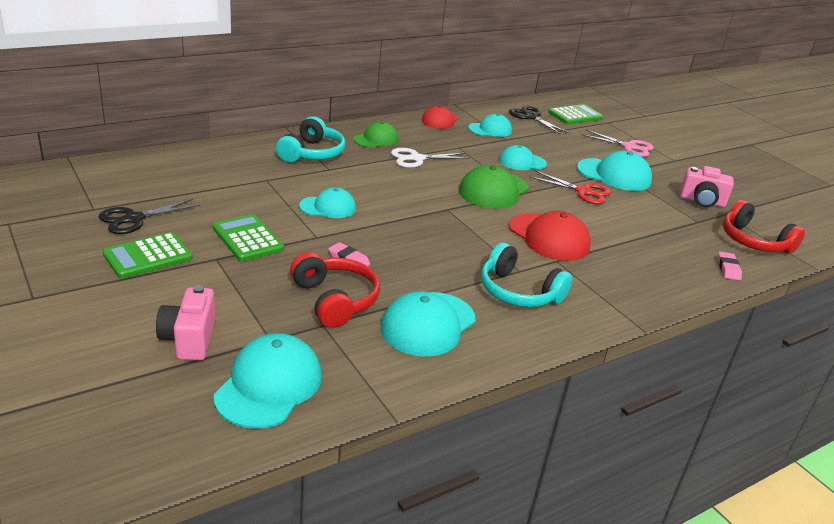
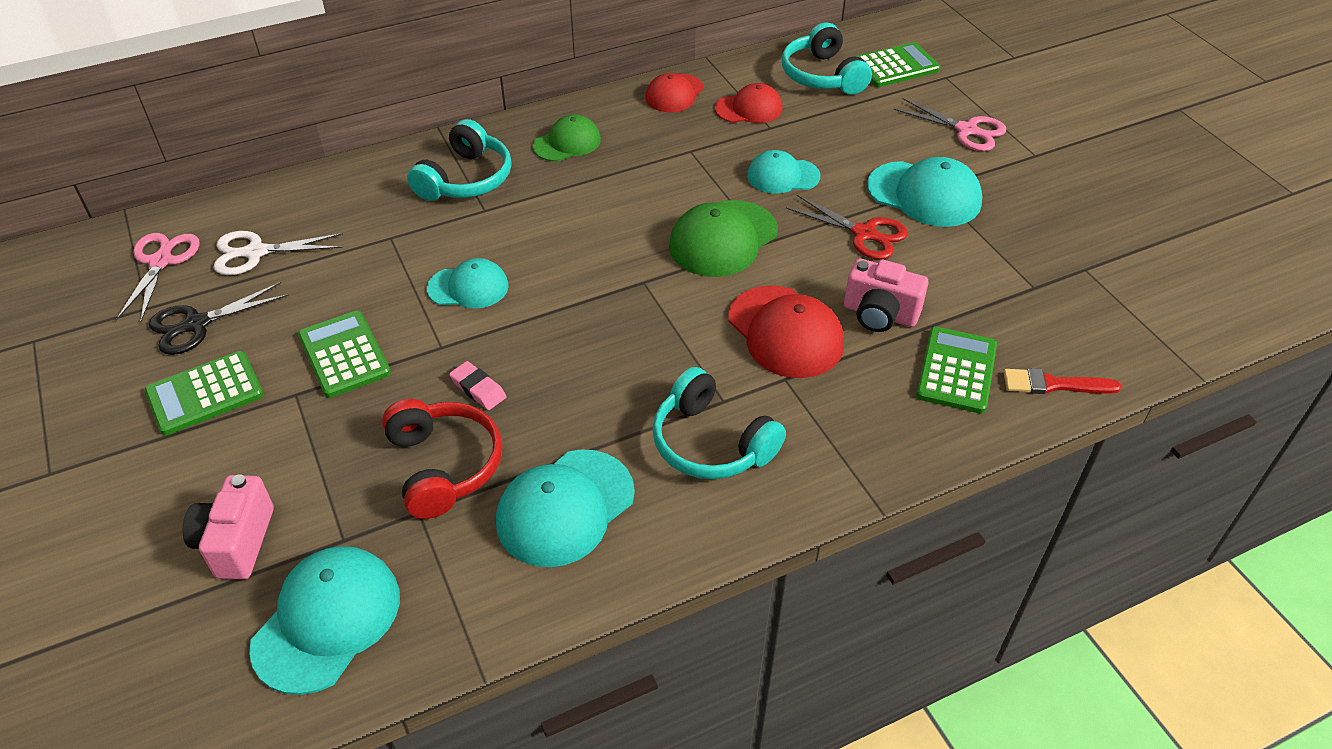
camera: 10 degrees right, 15 degrees up
(100, 185) = (161, 262): none -> pink scissors
(417, 159) = (620, 180): white scissors -> white scissors (256, 252)
(490, 129) = (749, 108): turquoise cap -> red cap
(531, 117) = (822, 76): black scissors -> turquoise headphones
(665, 260) = (956, 370): none -> green calculator
(702, 201) = (1054, 244): pink camera -> pink camera (879, 314)
(728, 268) = (1054, 384): pink eraser -> red brush
(753, 241) = (1114, 326): red headphones -> none

